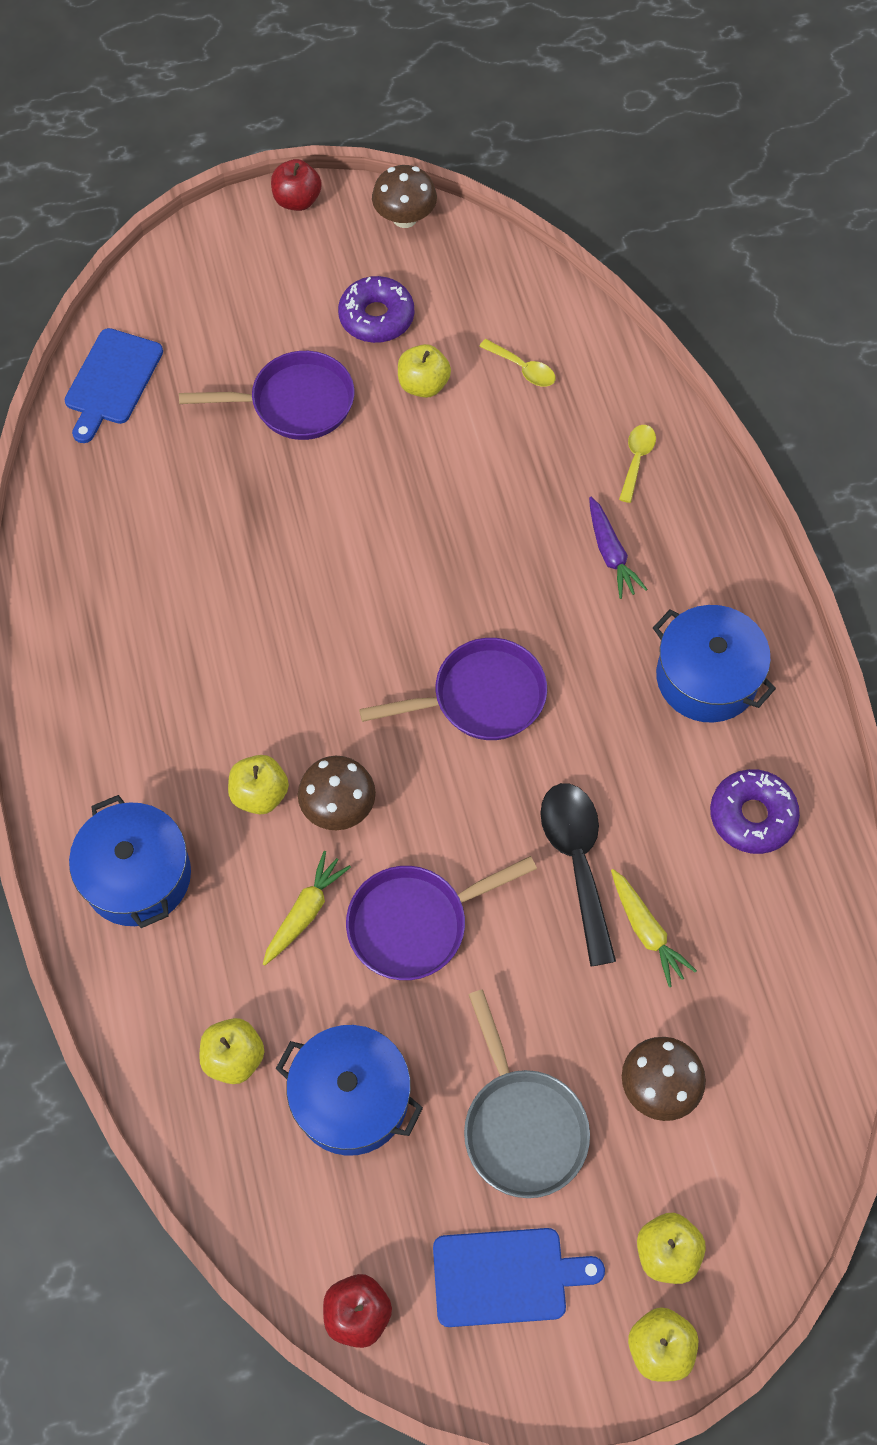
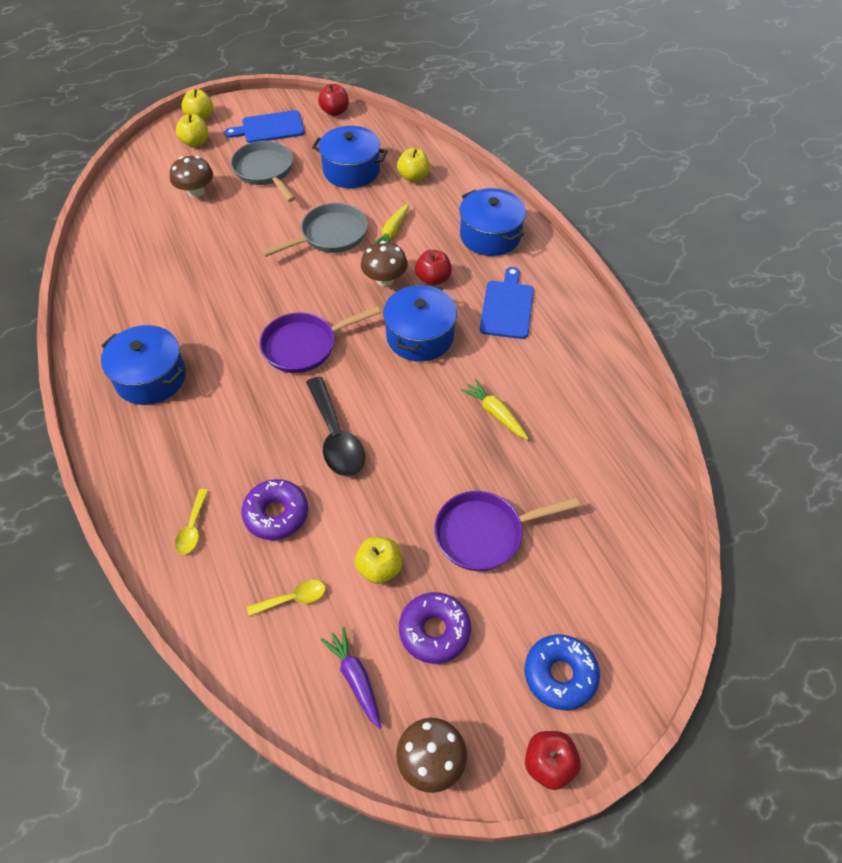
camera: 170 degrees right, 10 degrees down
(112, 381) = (643, 529): blue cutting board -> blue cutting board (507, 307)
(260, 794) = (433, 279): yellow apple -> red apple
(261, 263) = (560, 675): none -> blue donut
(307, 687) = (420, 336): none -> blue pot
(415, 923) = (330, 235): purple pan -> grey pan
(523, 369) = (293, 598): yellow spoon -> yellow spoon turned 135 degrees clockwise
(577, 862) = (239, 272): black spoon -> black spoon (336, 437)
(610, 554) = (216, 450): purple carrot -> purple carrot (355, 678)
(646, 931) = (199, 248): yellow carrot -> yellow carrot (495, 413)
(752, 816) = (130, 307): purple donut -> purple donut (276, 514)

